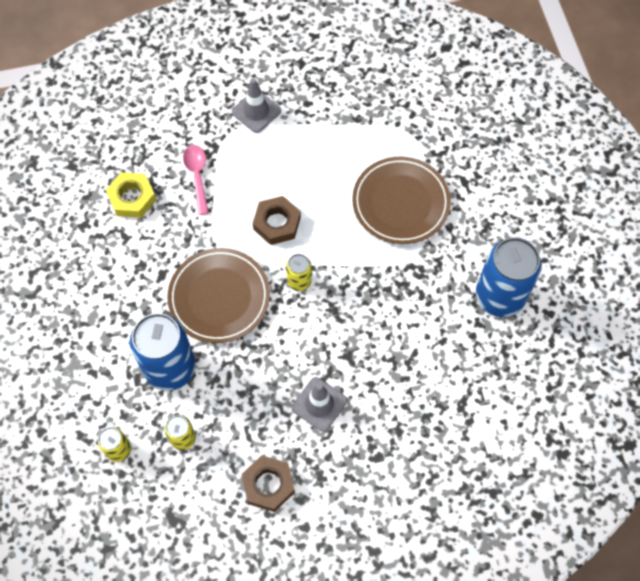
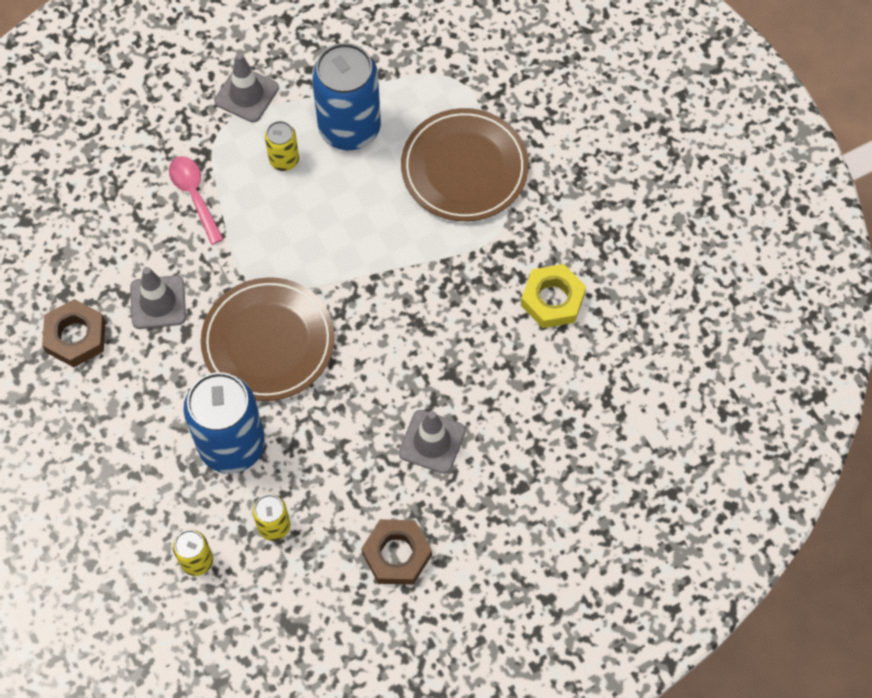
camera: 15 degrees left, 0 degrees up
(132, 198) = (118, 244): yellow nut -> yellow nut (552, 299)
(148, 248) = (158, 302): none -> grey traffic cone
(277, 223) = (314, 231): brown nut -> brown nut (75, 336)
(299, 281) = (364, 297): yellow can -> yellow can (284, 160)
(499, 296) = (618, 255): blue can -> blue can (349, 128)

